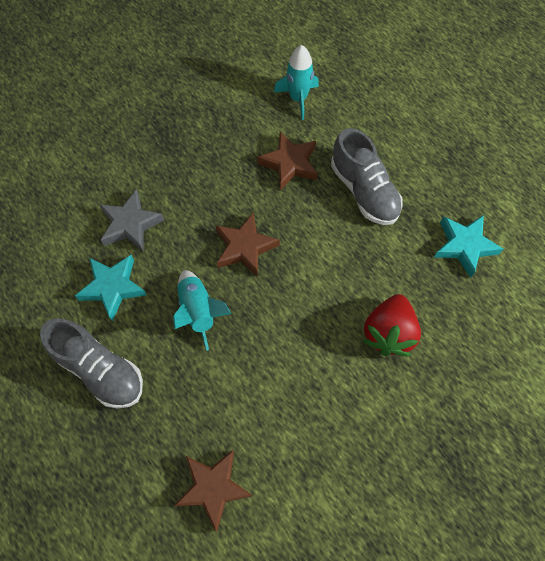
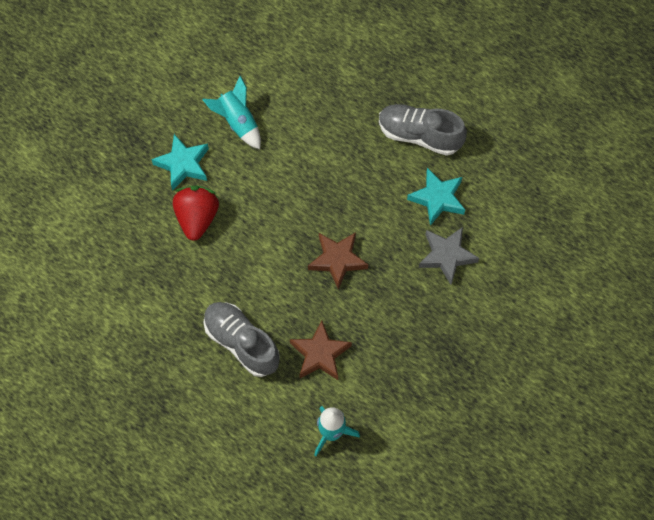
camera: 165 degrees right, 0 degrees up
(198, 311) = (359, 197): turquoise rocket -> turquoise rocket (238, 123)
(213, 487) = (305, 82): brown star -> none
(464, 246) = (140, 310): turquoise star -> turquoise star (183, 164)

